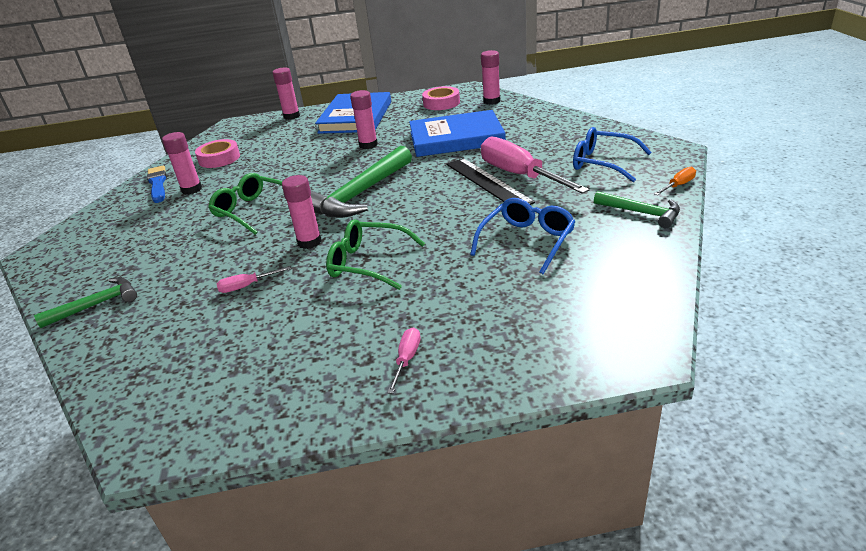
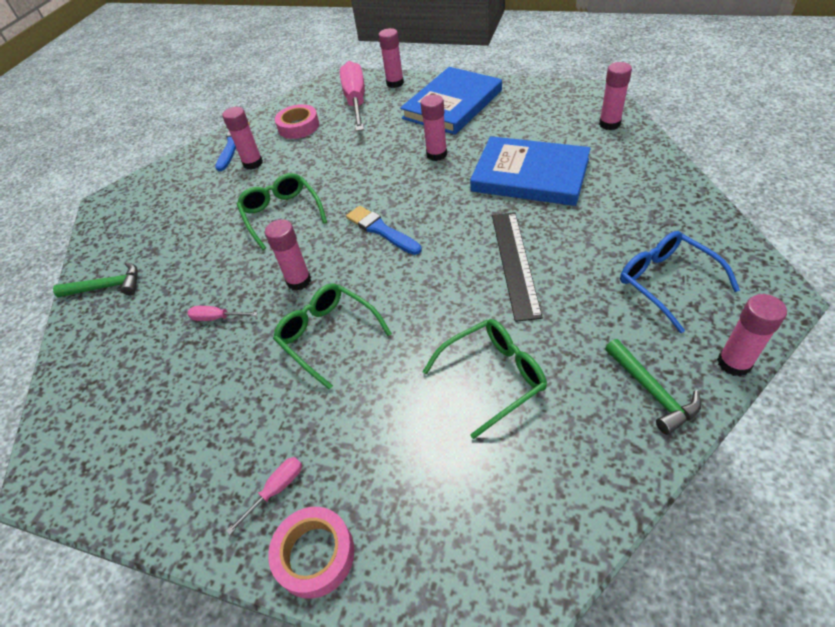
camera: 30 degrees right, 15 degrees up
(359, 195) = (381, 230): green hammer -> blue brush
(441, 103) = (552, 109): pink tape -> pink tape (315, 554)
(519, 175) = (556, 265): pink screwdriver -> pink screwdriver (356, 101)
(527, 241) = (493, 377): blue glasses -> green glasses
(678, 185) = (734, 363): orange screwdriver -> pink glue stick

